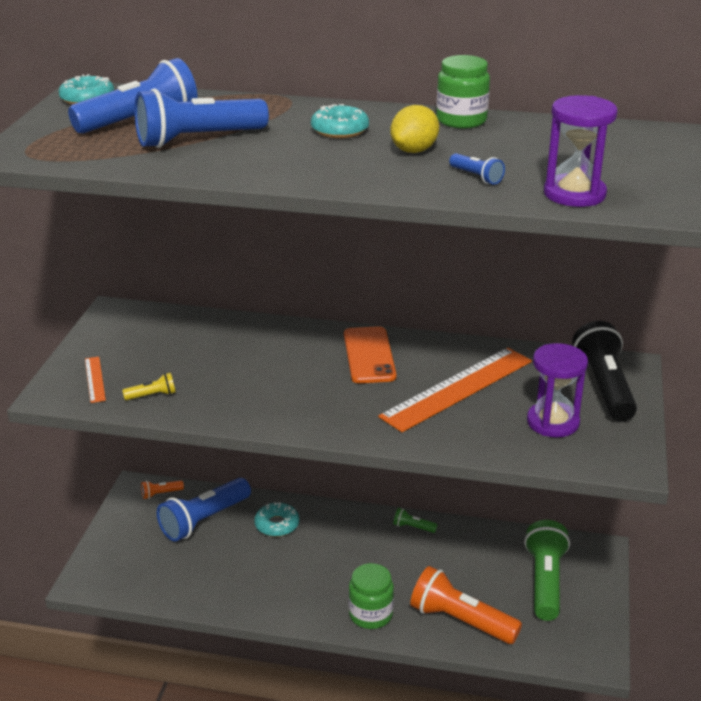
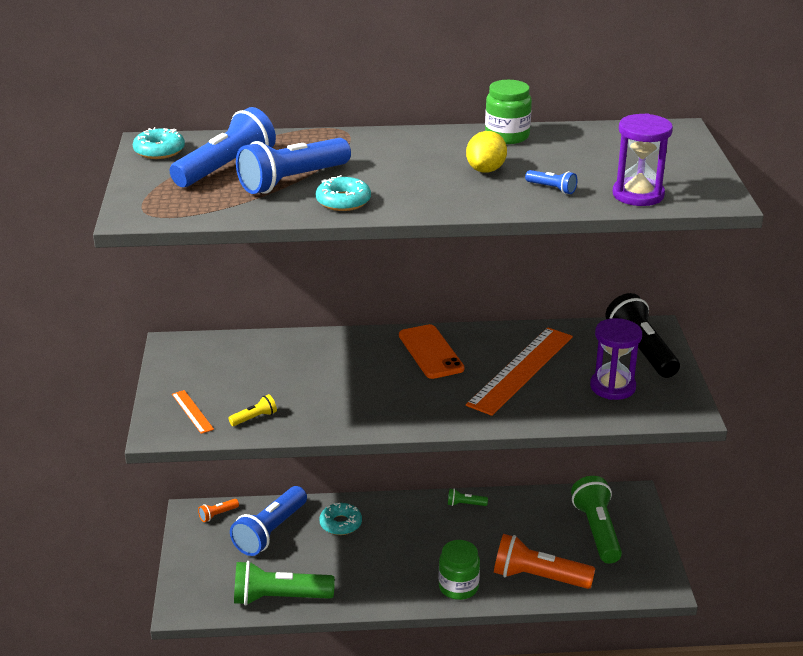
camera: 15 degrees left, 0 degrees up
(183, 590) = (279, 598): none -> green flashlight
(340, 130) = (410, 157): turquoise donut -> turquoise donut (343, 201)

